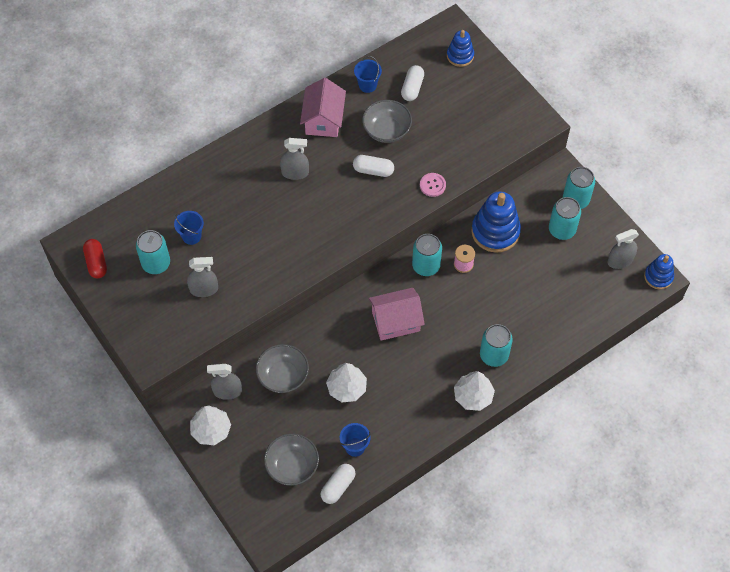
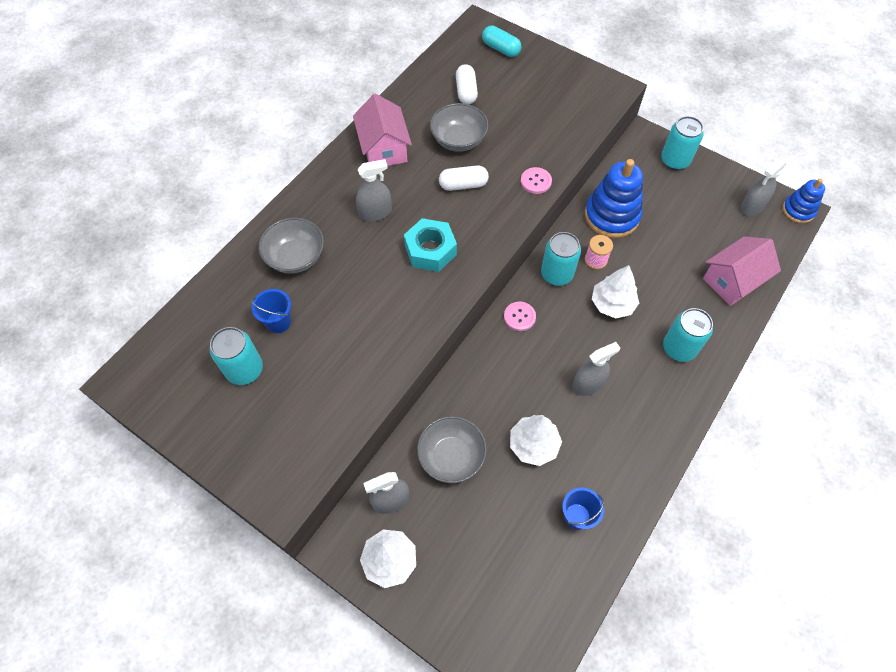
camera: 20 degrees left, 0 degrees up
(96, 262) = (165, 394): red capsule -> none
(204, 289) = (318, 382): grey spray bottle -> grey spray bottle (587, 384)
(292, 466) = (512, 571): grey bowl -> grey bowl (295, 257)
(324, 216) = (430, 250): none -> turquoise nut
(338, 486) = (580, 577): white capsule -> none
(367, 85) = (417, 101): blue bucket -> none
(380, 290) = (519, 317): none -> pink button
(395, 321) = (553, 346): pink house -> pink house (733, 280)
(460, 56) = (500, 49): blue stacking toy -> turquoise capsule
(473, 396) = (681, 403): white tree -> white tree (612, 304)
(562, 229) = (677, 193): turquoise can -> none

